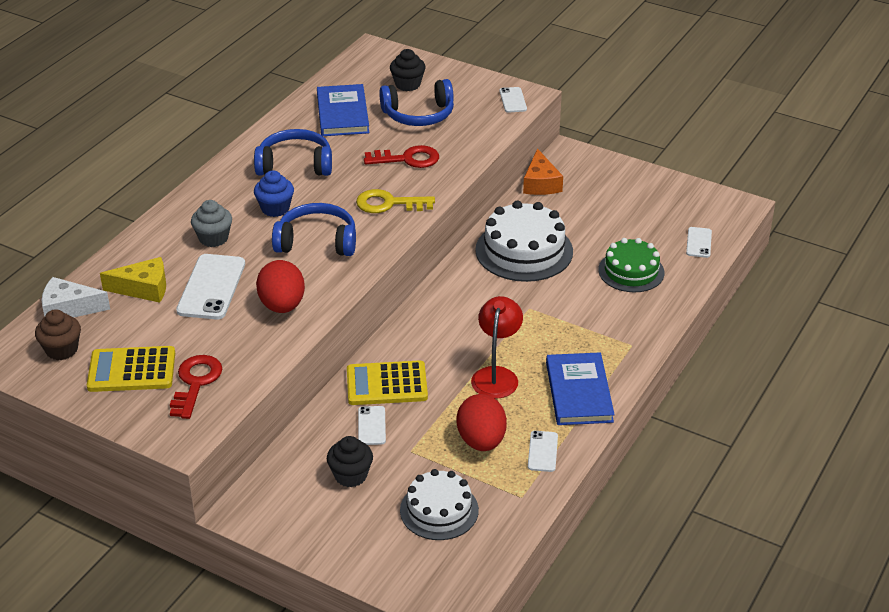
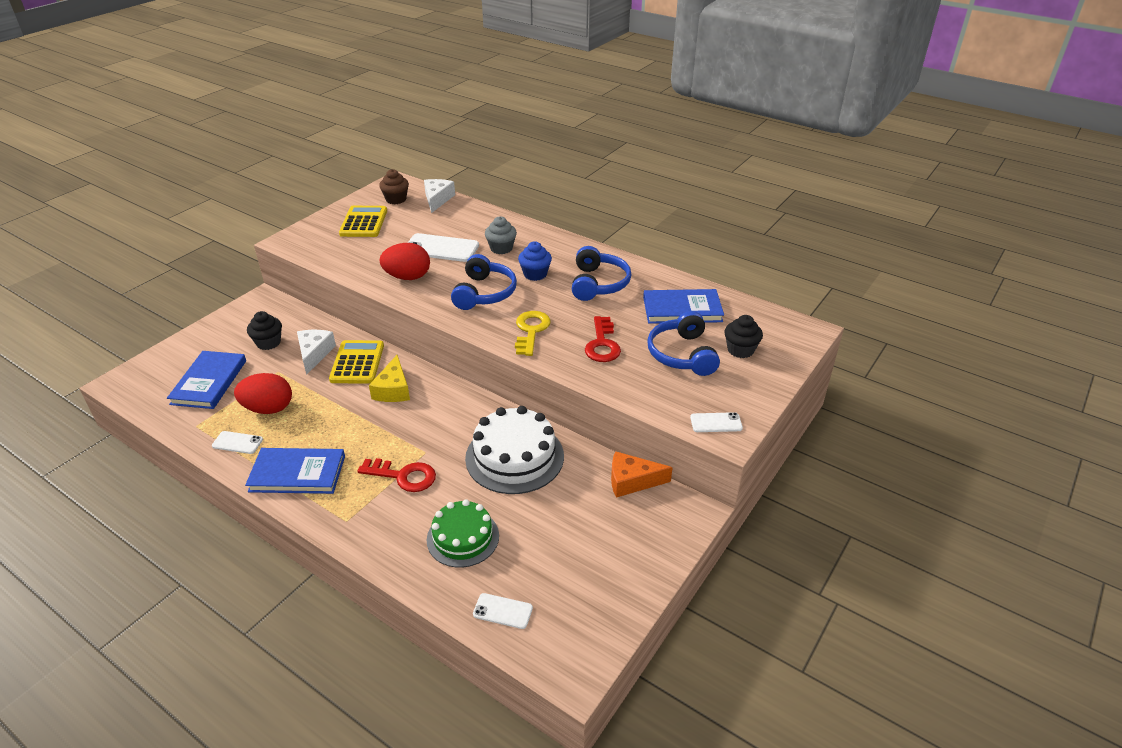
camera: 95 degrees right, 0 degrees up
(144, 288) = (449, 223): yellow cheese -> yellow cheese (393, 389)
(195, 383) = (339, 244): red key -> red key (403, 476)
(371, 426) = (314, 354): white phone -> white cheese
(439, 510) = (209, 382): white cake -> blue book
(496, 375) = (342, 423): red lamp -> none

